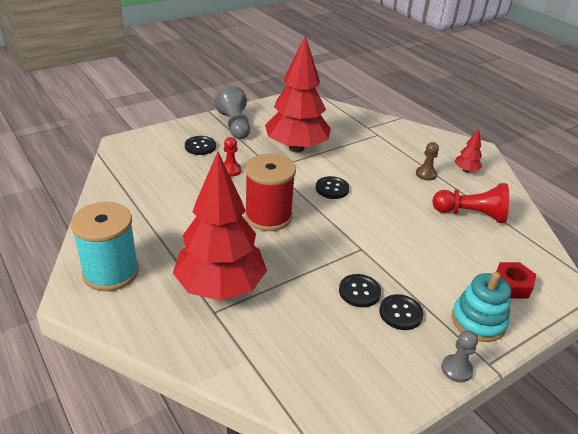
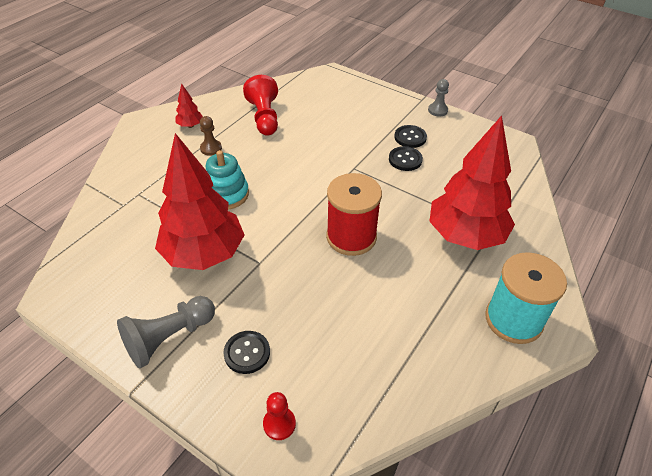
camera: 110 degrees left, 10 degrees up
(230, 170) = (286, 298): red pawn -> red pawn (279, 424)
(332, 189) = (274, 205): black button -> none
(478, 321) = (389, 105): turquoise stacking toy -> turquoise stacking toy (226, 194)
(511, 285) = (341, 94): red nut -> none

